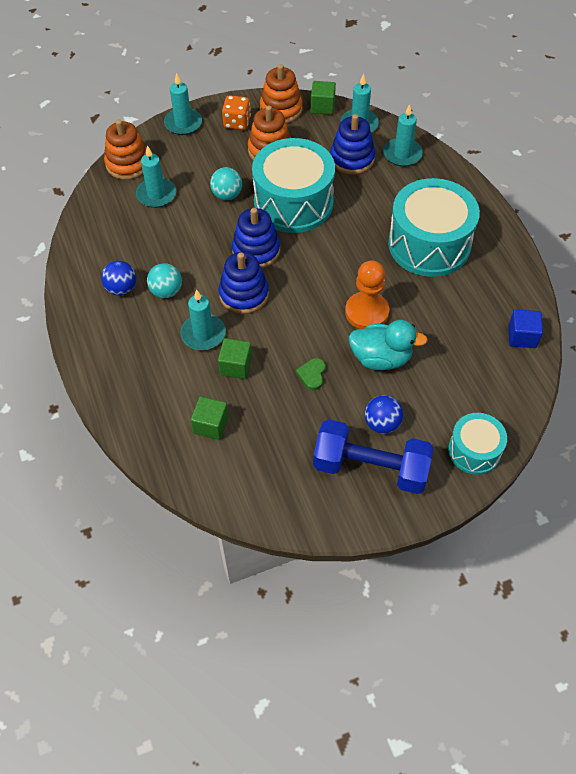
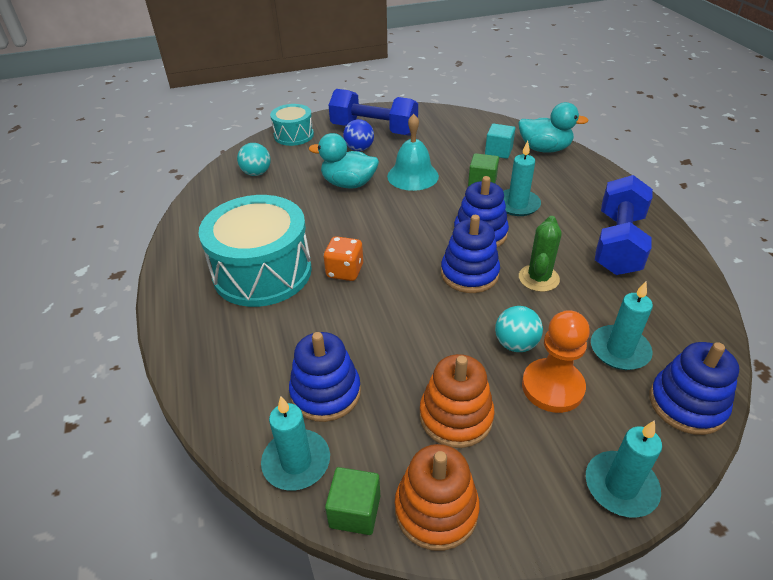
camera: 175 degrees left, 15 degrees down
(121, 288) = (618, 243): blue ball -> blue dumbbell
(128, 164) = (687, 404): orange stacking toy -> blue stacking toy
(154, 432) = (544, 149): none -> turquoise duck
(166, 291) = (566, 239): turquoise ball -> turquoise ball (256, 173)
(200, 249) = (538, 278): none -> green cactus
(211, 425) = (498, 151): green cube -> turquoise cube
(237, 123) = (518, 481): orange dice -> orange dice (345, 271)
(293, 202) = (421, 329): turquoise drum -> none
(312, 374) = (412, 176): green heart -> turquoise bell
(366, 312) = (353, 215): orange pawn -> orange pawn (552, 387)
(402, 154) = (245, 396): turquoise candle -> none
(522, 336) = (213, 194): blue cube -> none

